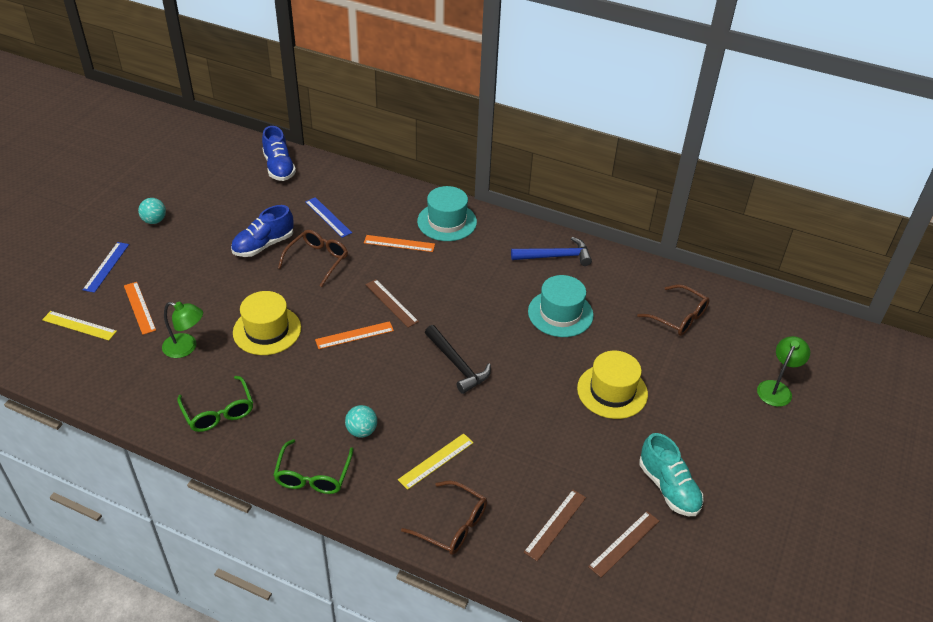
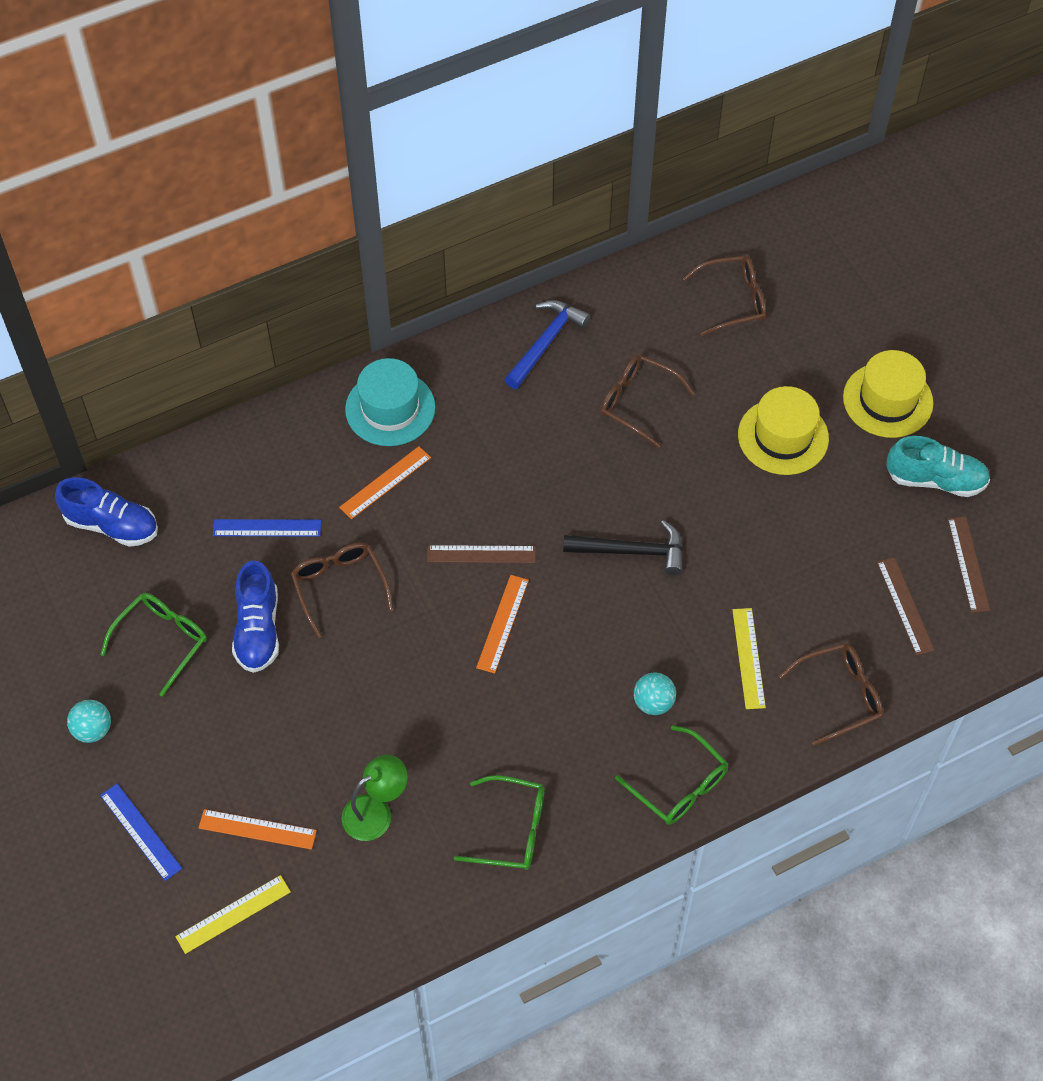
camera: 50 degrees left, 15 degrees up
(227, 217) = (162, 641): none -> green glasses
(267, 330) = (418, 709): yellow hat -> yellow hat (887, 400)
(560, 313) = (637, 402): turquoise hat -> brown glasses
(777, 388) = (892, 295): green lamp -> none

